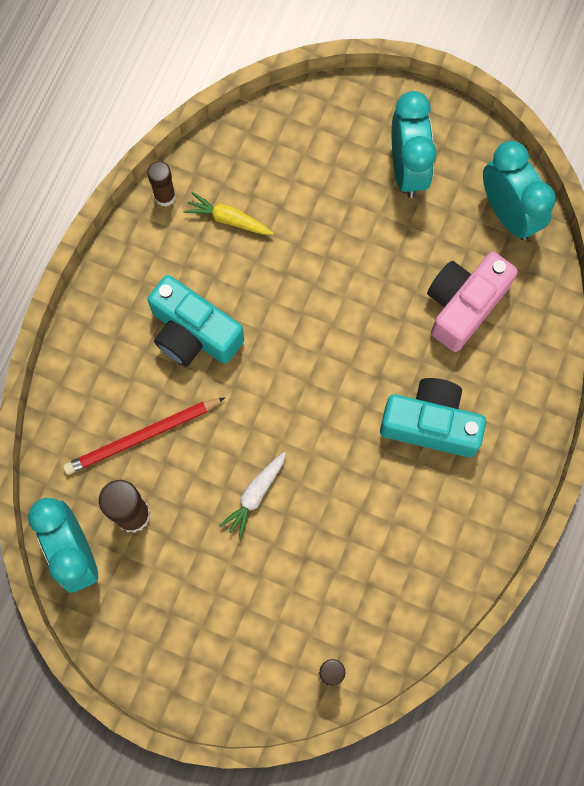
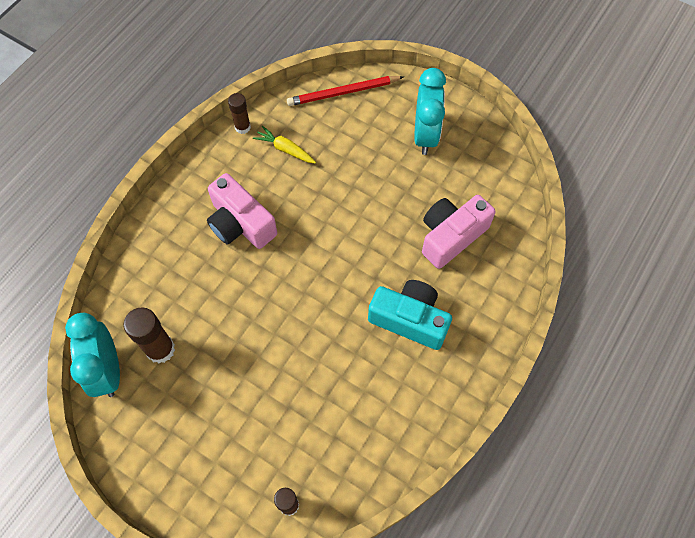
camera: 10 degrees right, 10 degrees down
(142, 437) = (183, 292): red pencil -> red pencil (343, 93)
(193, 333) = (240, 223): turquoise camera -> pink camera
(255, 495) = (260, 350): white carrot -> none
(508, 213) = (496, 177): turquoise clock -> none

